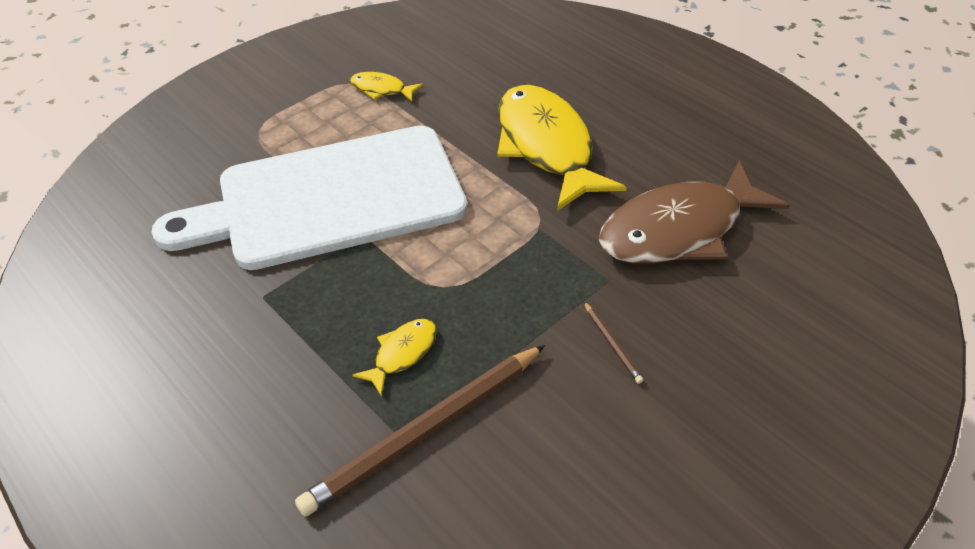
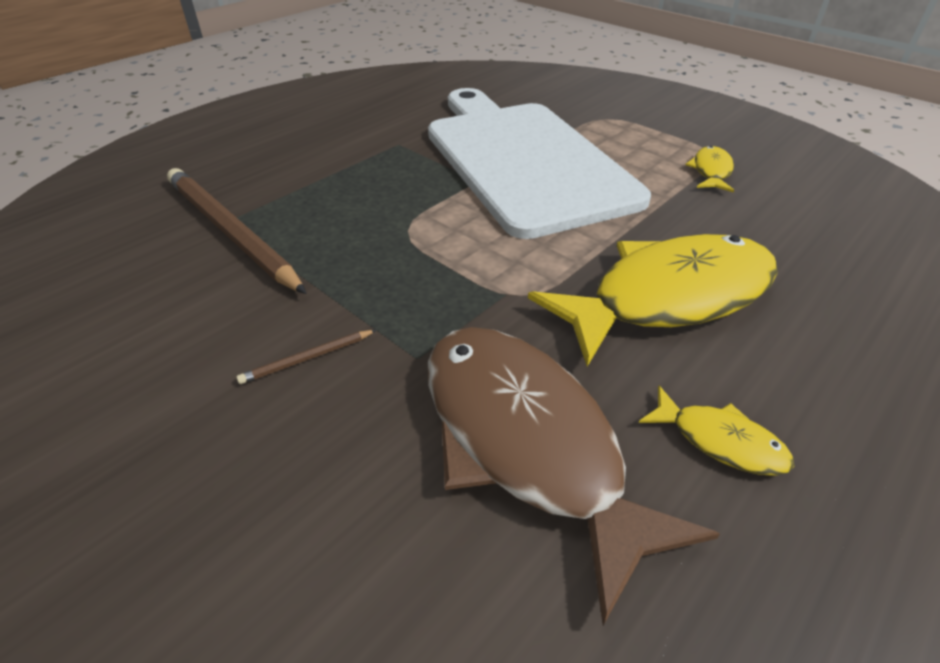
camera: 85 degrees right, 5 degrees down
(402, 354) = (323, 213): yellow fish -> yellow fish (720, 441)

